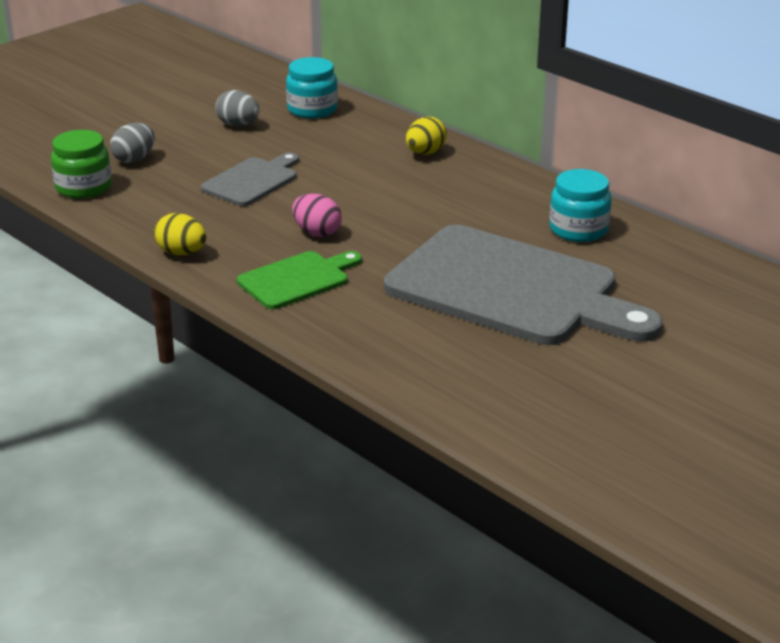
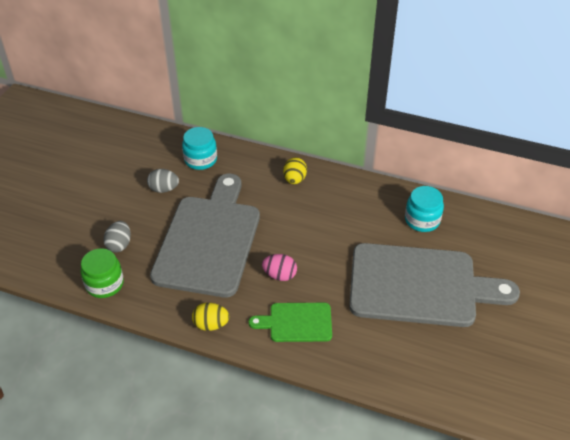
camera: 25 degrees left, 15 degrees up
(252, 181) = (209, 240): grey cutting board -> grey cutting board, size x2.09
(297, 279) = (296, 322): green cutting board -> green cutting board turned 120 degrees counterclockwise

